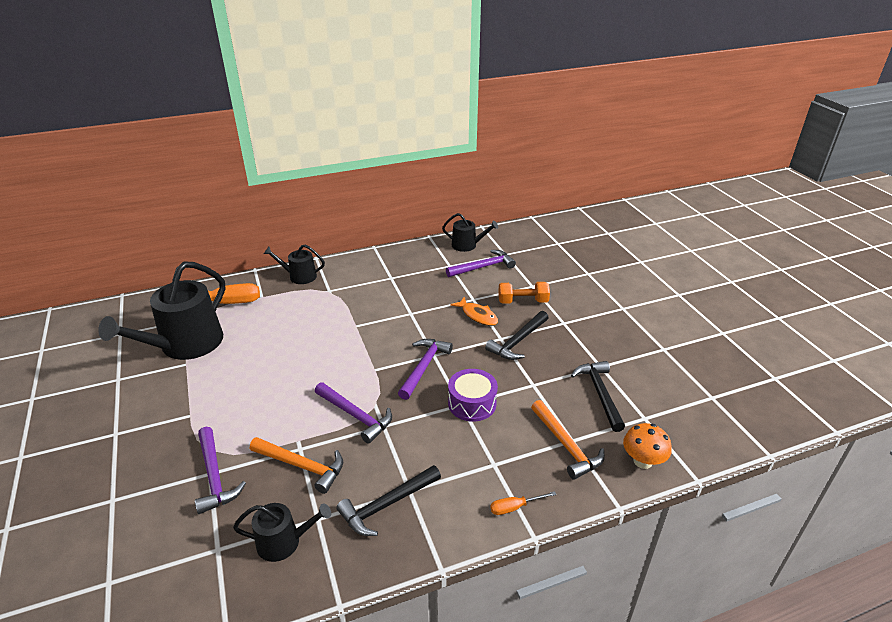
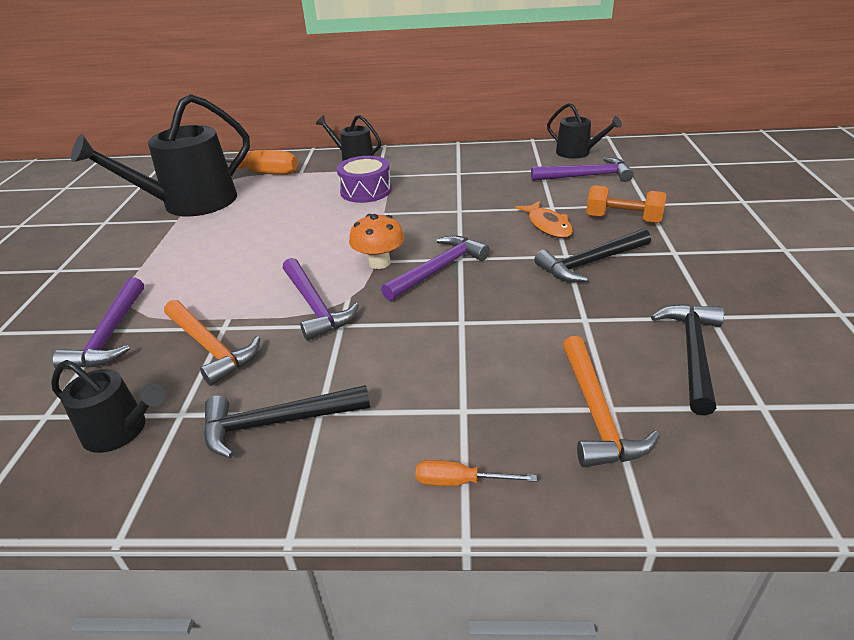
camera: 25 degrees right, 0 degrees up
(472, 403) = (478, 324): purple drum -> purple drum (366, 191)
(642, 461) = (730, 474): orange mushroom -> orange mushroom (379, 263)

